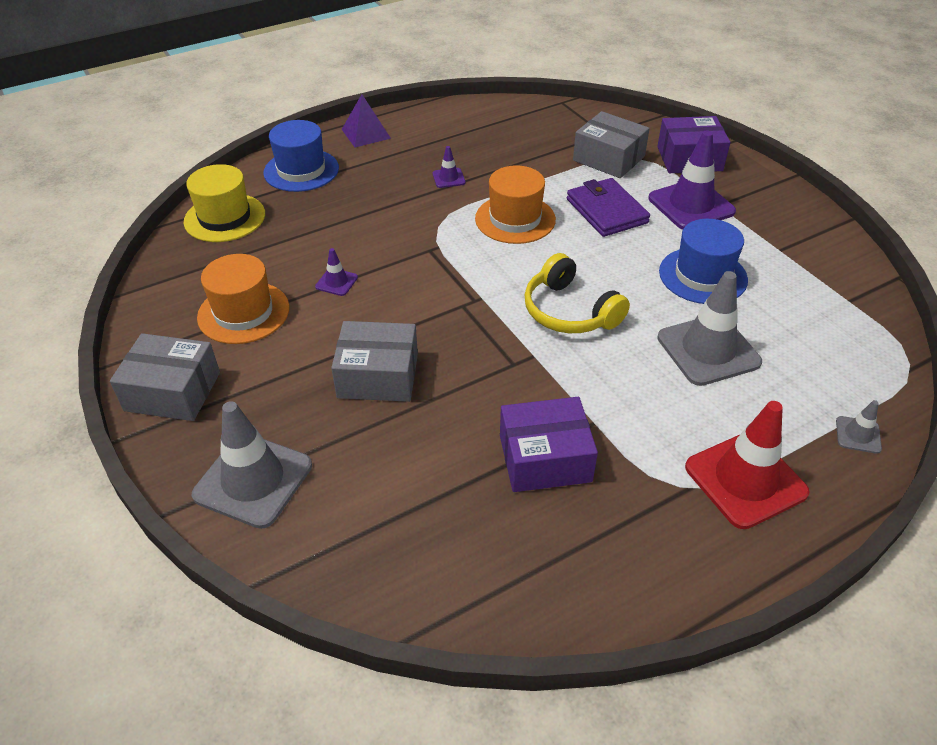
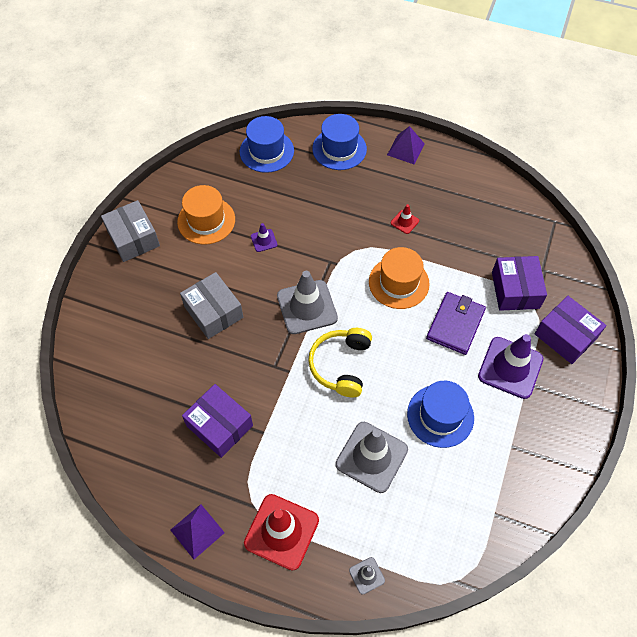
camera: 50 degrees right, 15 degrees up
(225, 218) = (266, 151): yellow hat -> blue hat
(253, 480) = (110, 314): grey traffic cone -> grey traffic cone (307, 307)
(448, 178) = (404, 222): purple traffic cone -> red traffic cone
(608, 158) = (515, 290): grey box -> purple box
(679, 567) = (197, 531): none -> purple pyramid

